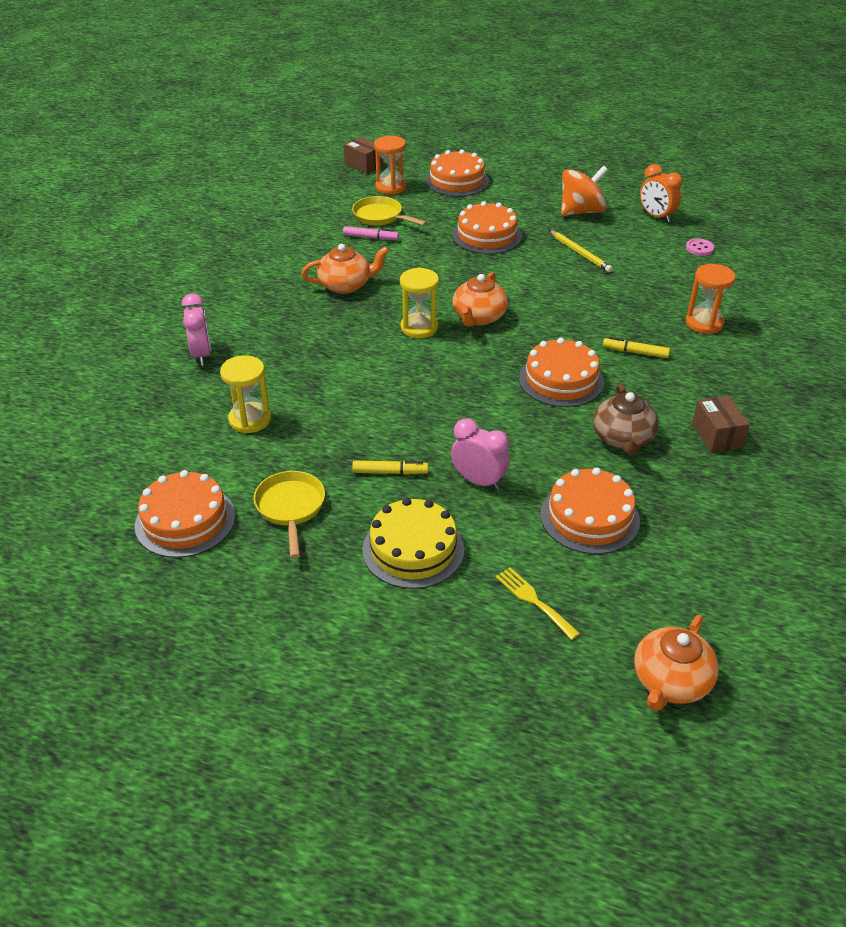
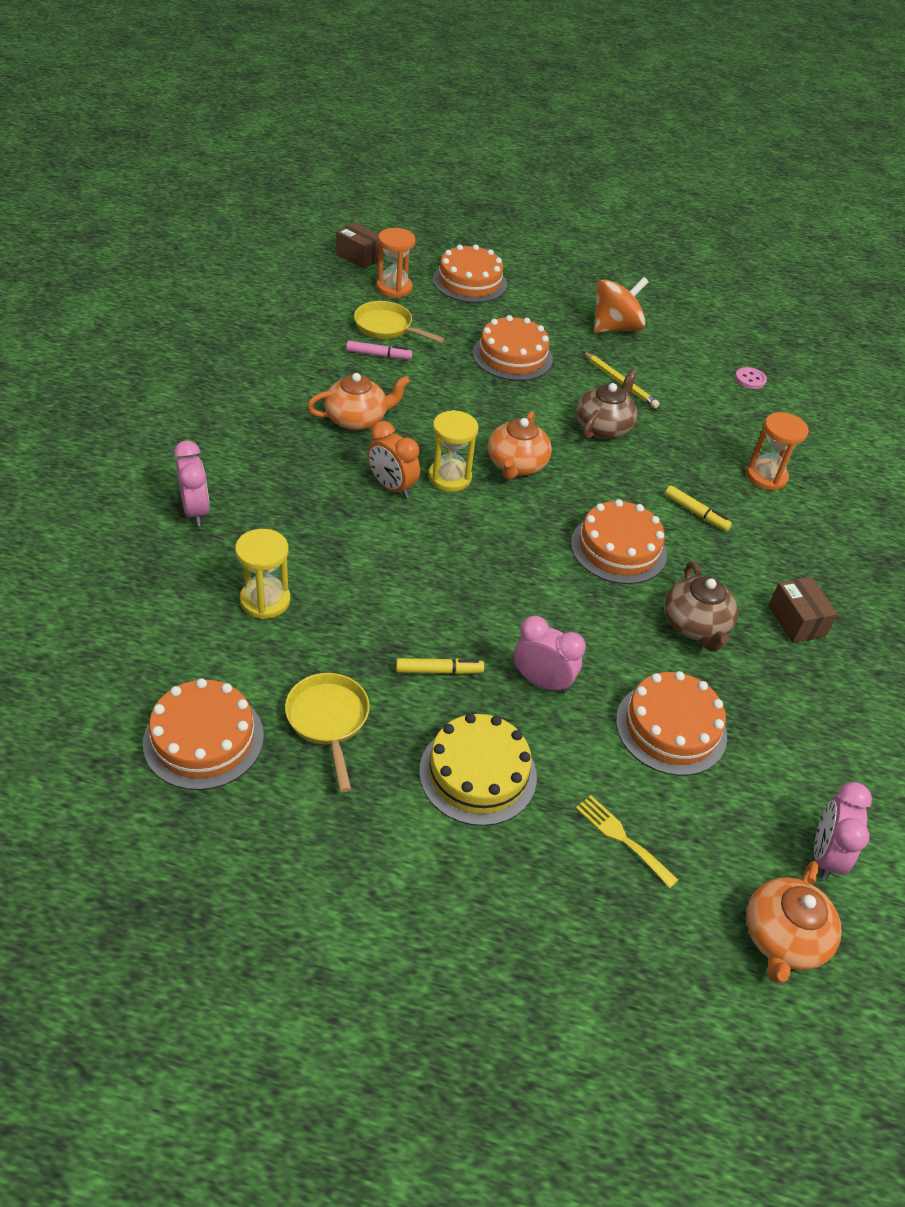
camera: 10 degrees left, 5 degrees up
(560, 287) = (603, 427): none -> brown teapot
(635, 352) = (696, 513): yellow marker -> yellow marker turned 150 degrees counterclockwise
(656, 216) = (698, 337): orange clock -> orange clock (392, 487)
(718, 618) = (825, 855): none -> pink clock

